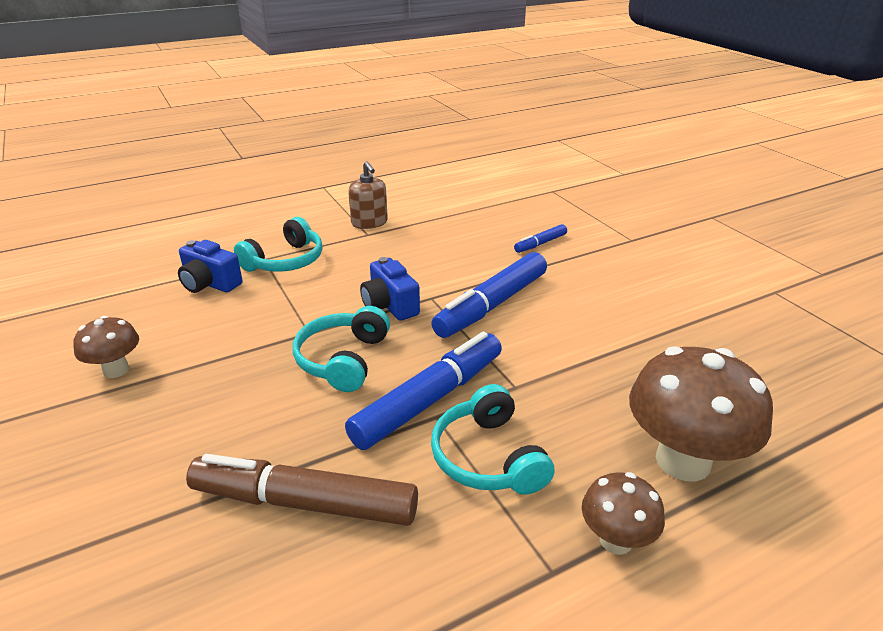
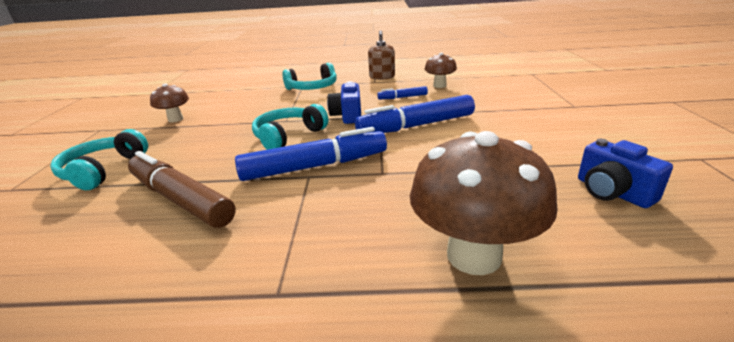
camera: 30 degrees right, 5 degrees down
(210, 284) = (262, 92): blue camera -> blue camera (612, 192)
(488, 457) = (315, 207): turquoise headphones -> turquoise headphones (103, 170)
(540, 244) = (491, 99): blue marker -> blue marker (402, 97)
(616, 540) = (350, 292): brown mushroom -> brown mushroom (439, 85)

